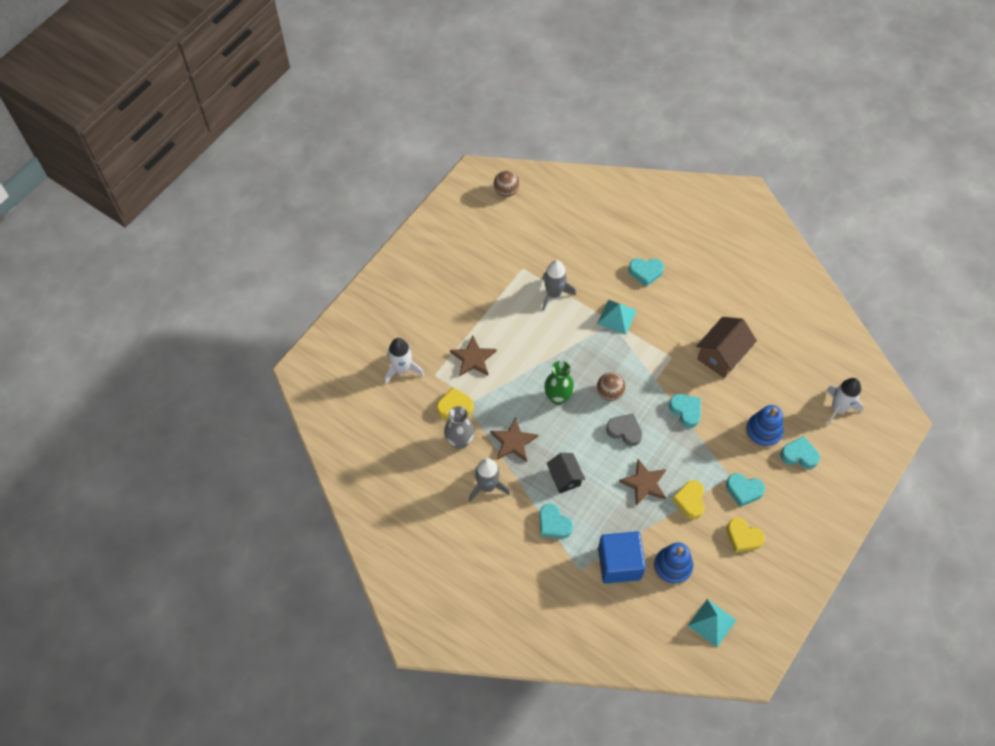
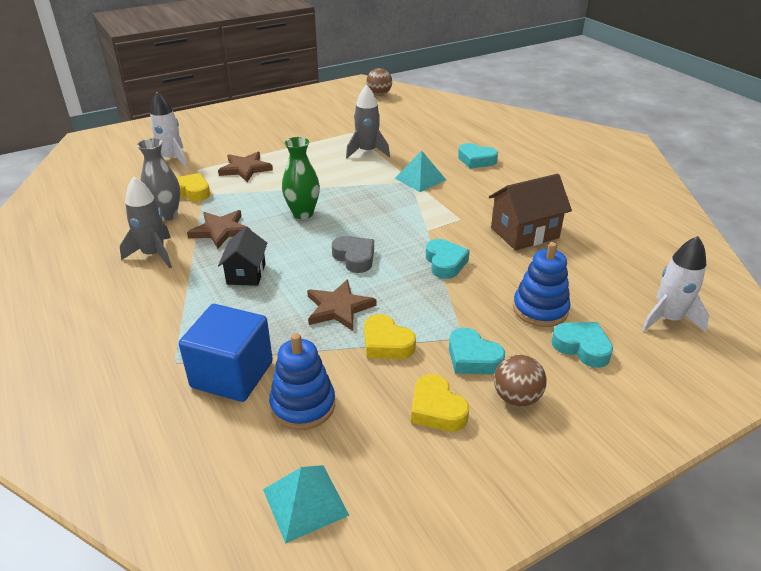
camera: 25 degrees right, 25 degrees down
(553, 524) = (190, 308): turquoise heart -> none
(609, 392) = (364, 225): brown ball -> brown ball (516, 398)
(690, 501) = (386, 343): yellow heart -> yellow heart turned 75 degrees counterclockwise

